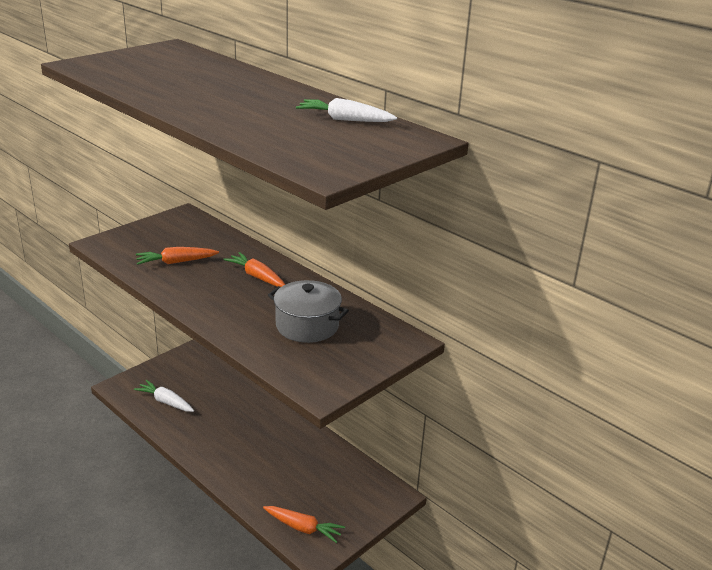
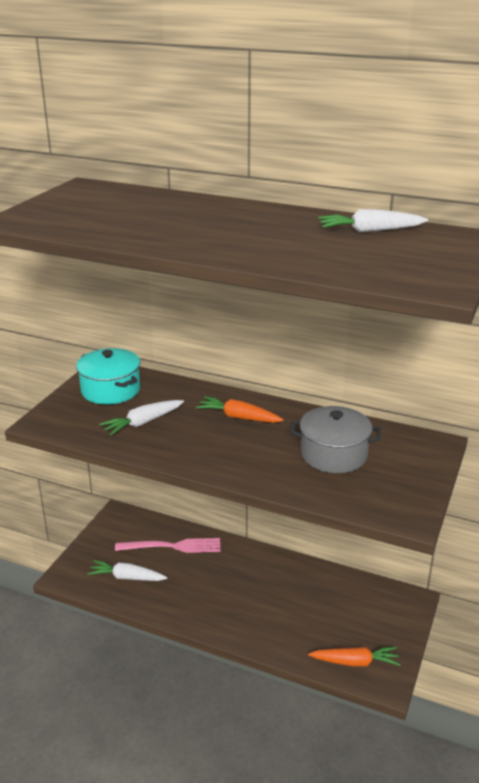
camera: 20 degrees left, 0 degrees up
(175, 231) = (110, 390): none -> turquoise pot
(176, 262) = (143, 423): orange carrot -> white carrot
(220, 388) = (172, 546): none -> pink fork

